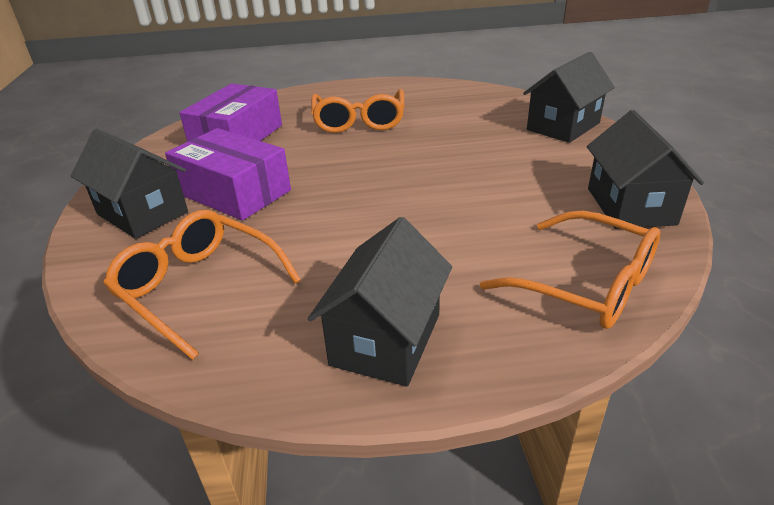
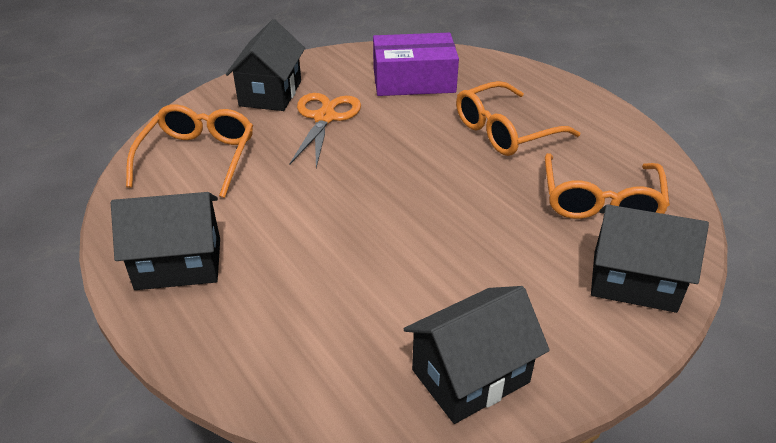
camera: 60 degrees right, 5 degrees up
(233, 192) = (324, 118): purple box -> orange scissors
(586, 284) = (300, 364): orange glasses -> orange glasses (600, 201)

